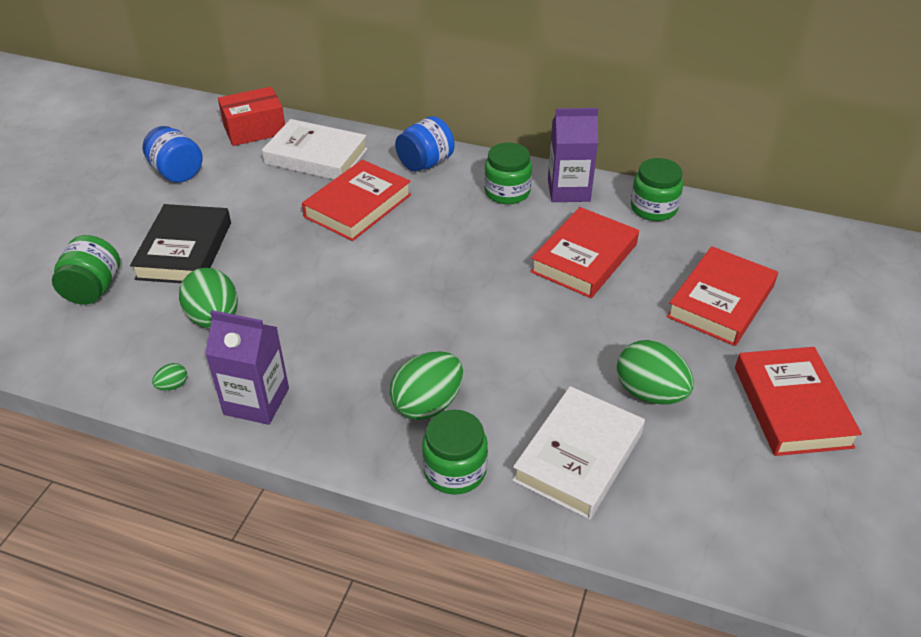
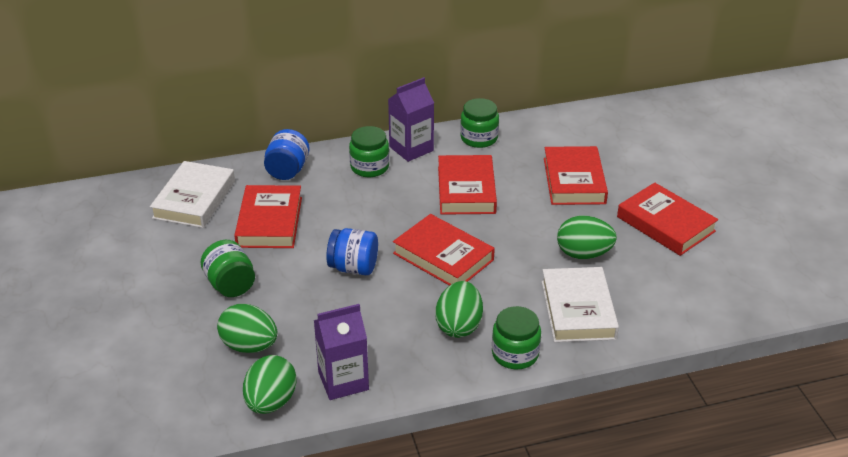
camera: 35 degrees left, 5 degrees down
(93, 289) = (124, 372): green jar -> green jar (230, 285)
(173, 386) = (271, 402): green egg -> green egg, size x2.26
(177, 172) = (87, 259): blue jar -> blue jar (353, 267)
(184, 250) = (167, 312): black book -> none
(255, 130) = (116, 199): red box -> none
(316, 156) = (194, 199): white book -> white book turned 60 degrees counterclockwise
(487, 319) = (443, 257): none -> red book

